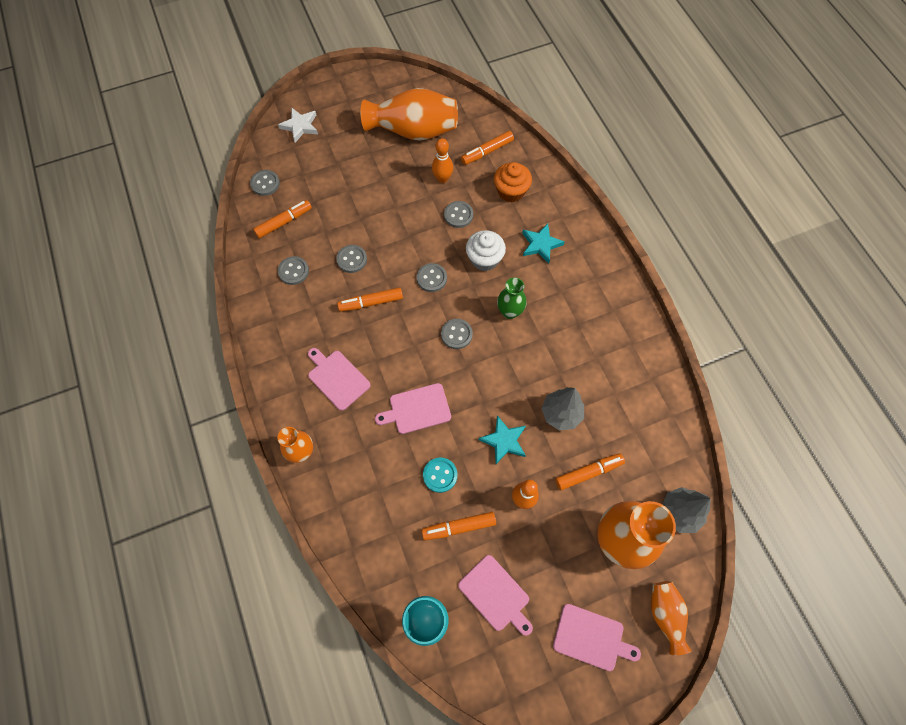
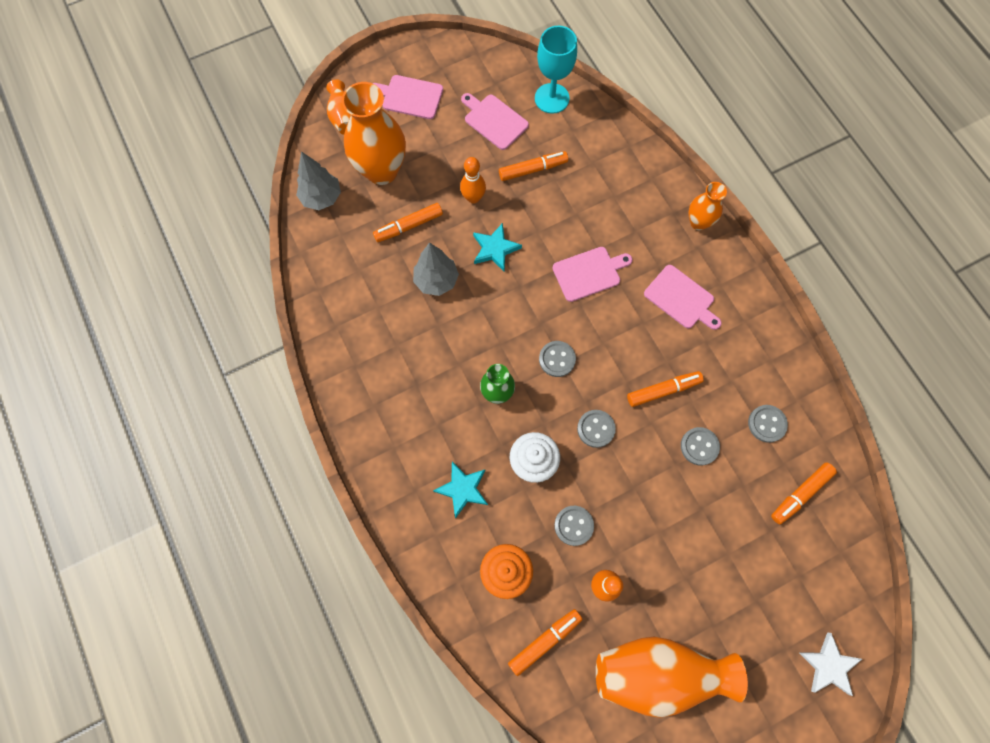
camera: 175 degrees right, 5 degrees up
(265, 183) = (845, 554): grey button -> none
(440, 475) = (556, 212): turquoise button -> none

